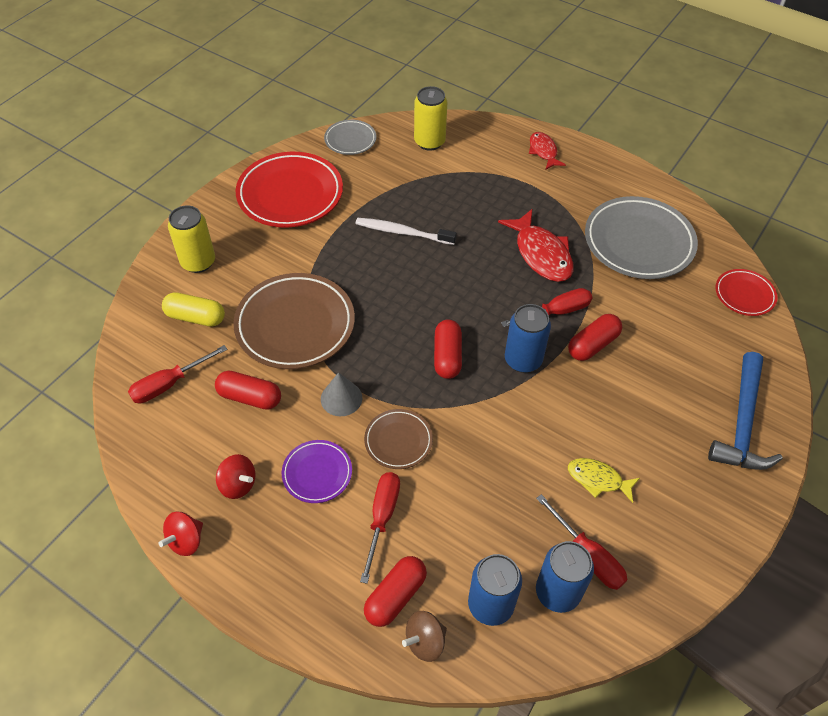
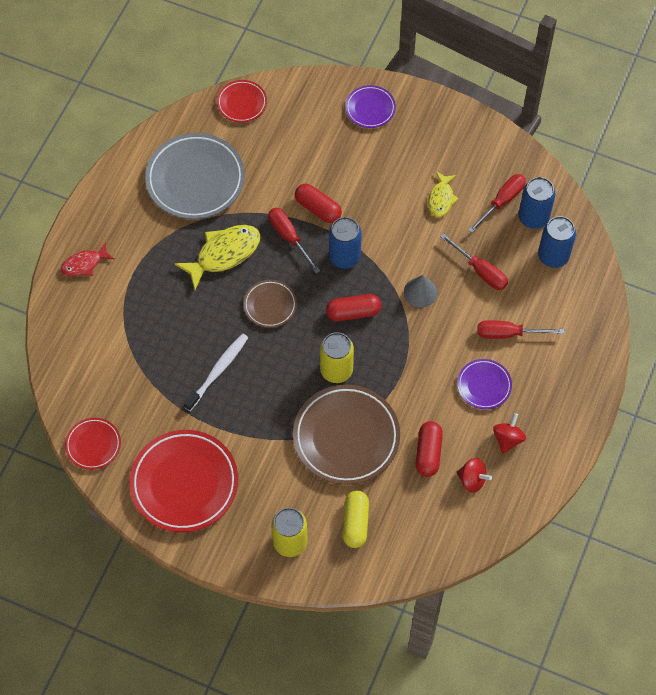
camera: 100 degrees left, 10 degrees up
(169, 384) = (430, 521): red screwdriver -> red screwdriver (480, 271)
(186, 541) = (561, 461): red spinning top -> red spinning top (472, 480)
(341, 398) = (412, 383): grey cone -> grey cone (420, 292)
(350, 140) = (93, 445): grey plate -> red plate
(395, 596) = (563, 314): red capsule -> none
(398, 441) = (442, 334): brown plate -> brown plate (270, 305)
(403, 232) = (218, 371): white toothbrush -> white toothbrush turned 150 degrees counterclockwise
(425, 641) = (588, 291): brown spinning top -> none
(429, 142) = (85, 369): yellow can -> yellow can (336, 370)
(541, 254) = (224, 254): red fish -> yellow fish
(742, 423) = (370, 108): blue hammer -> purple plate

